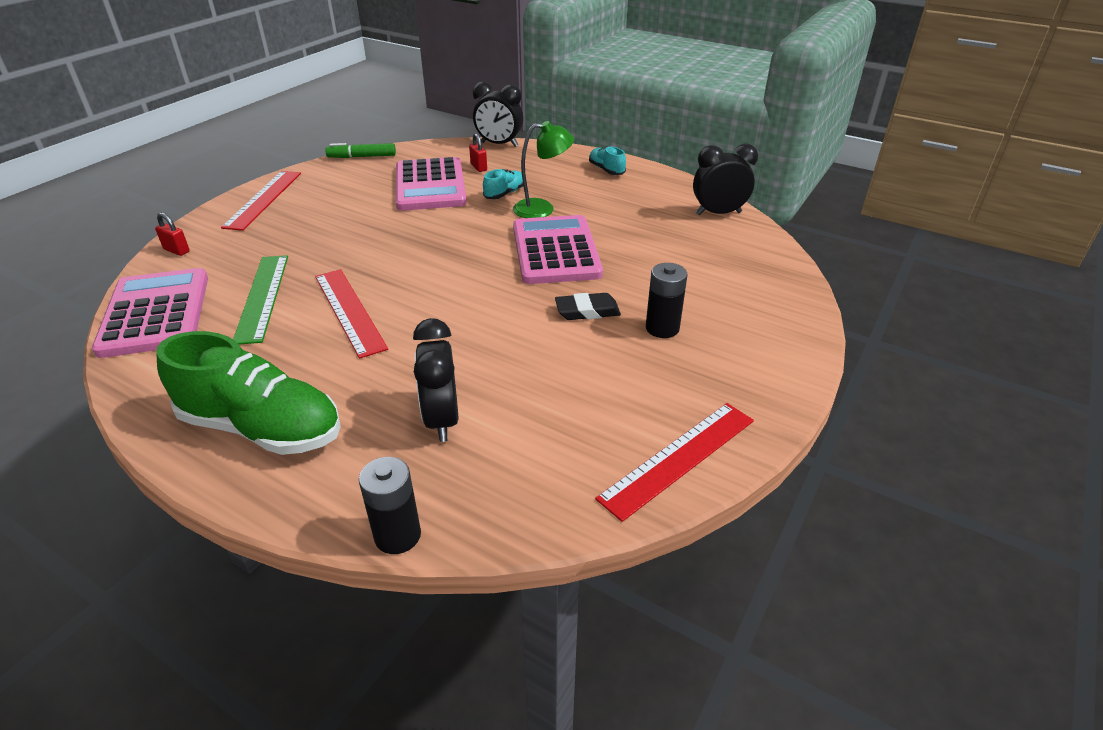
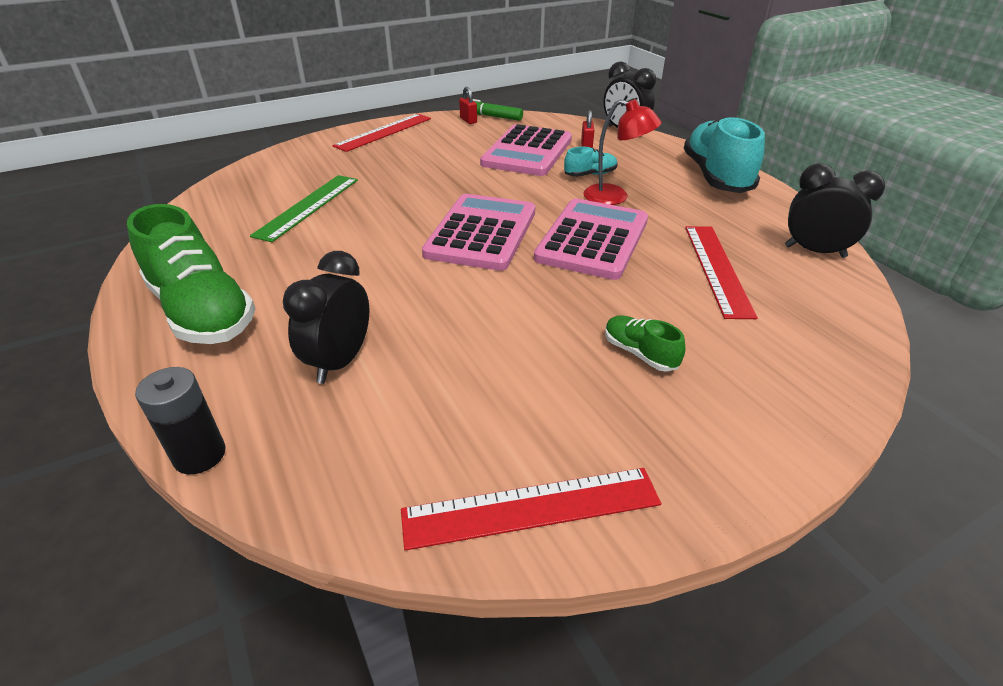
camera: 30 degrees right, 0 degrees up
(156, 313) = (226, 196): pink calculator -> pink calculator (482, 233)
(177, 250) = (287, 155): red padlock -> red padlock (468, 120)
(349, 311) = (360, 238): red ruler -> red ruler (717, 269)
(542, 209) = (615, 197): green lamp -> red lamp
(587, 311) = (572, 307): black eraser -> none
(606, 170) = (716, 177): turquoise shoe -> turquoise shoe, size x2.18
(662, 328) = (639, 353): black battery -> green shoe

